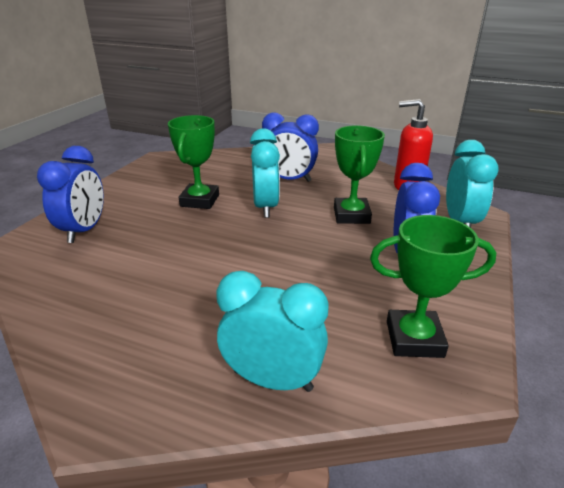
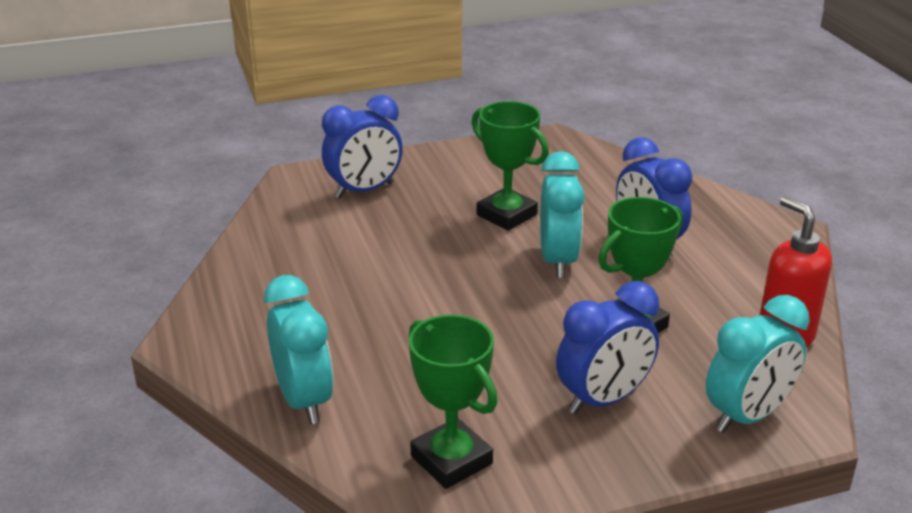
camera: 50 degrees right, 0 degrees up
(199, 200) = (506, 215): green trophy -> green trophy turned 75 degrees clockwise
(265, 207) = (558, 261): turquoise clock -> turquoise clock turned 45 degrees counterclockwise

